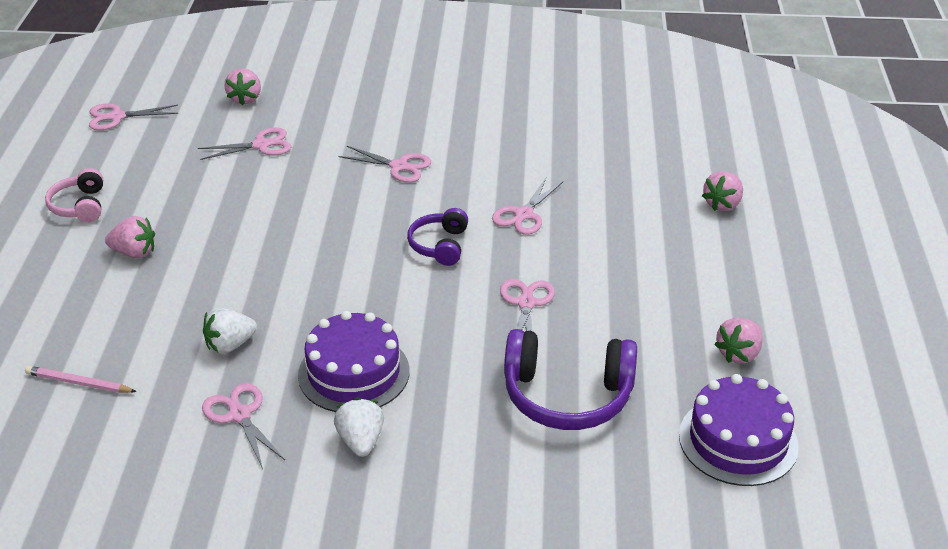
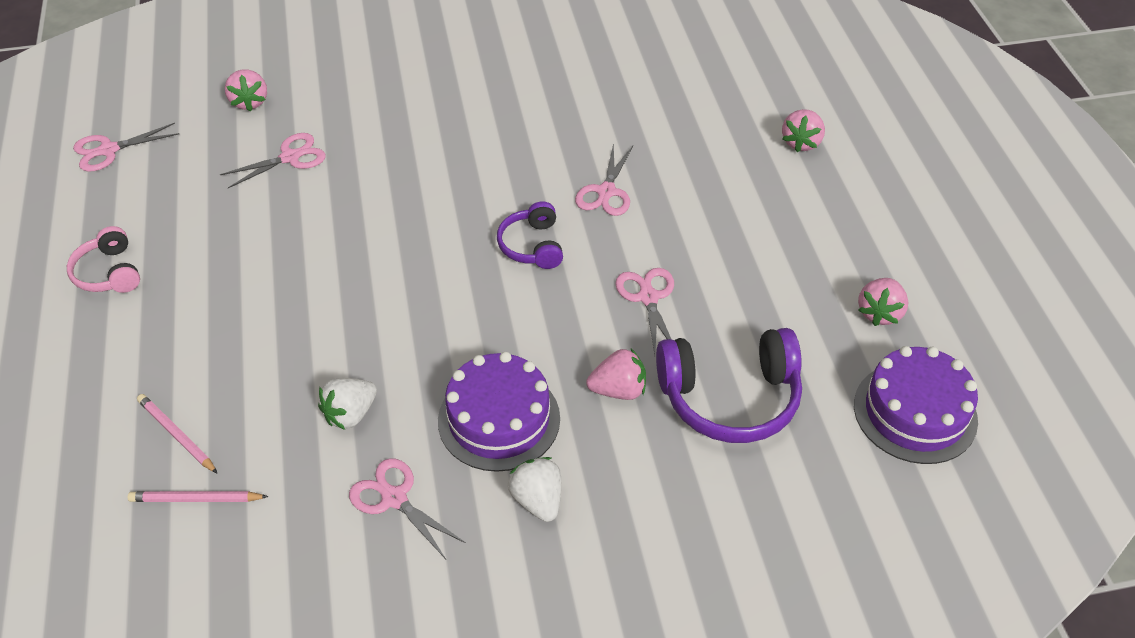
camera: 15 degrees left, 10 degrees up
(83, 333) = (177, 435): none -> pink pencil
(134, 252) = (197, 320): pink strawberry -> pink strawberry (618, 390)
(399, 166) = (453, 157): pink scissors -> none

